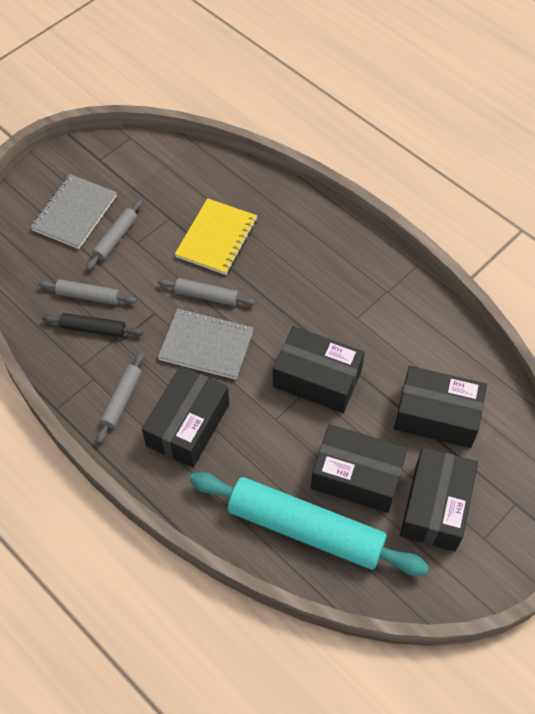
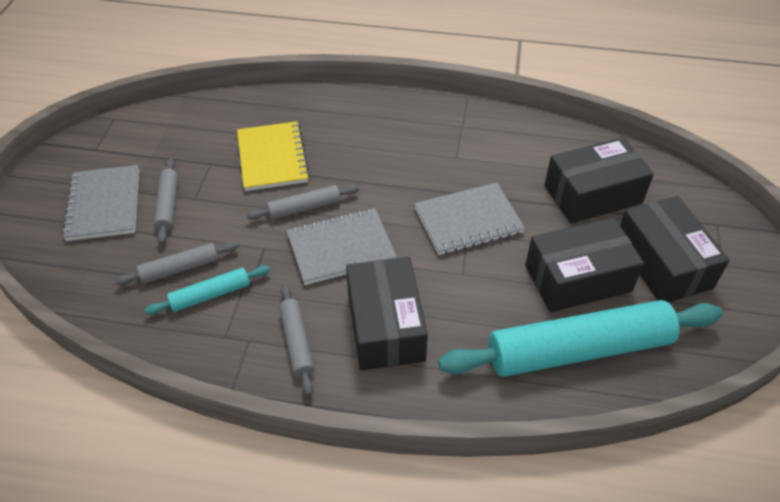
camera: 35 degrees left, 10 degrees down
(93, 329) = (210, 295): black rolling pin -> turquoise rolling pin
(317, 378) = (468, 220): black box -> grey notebook

